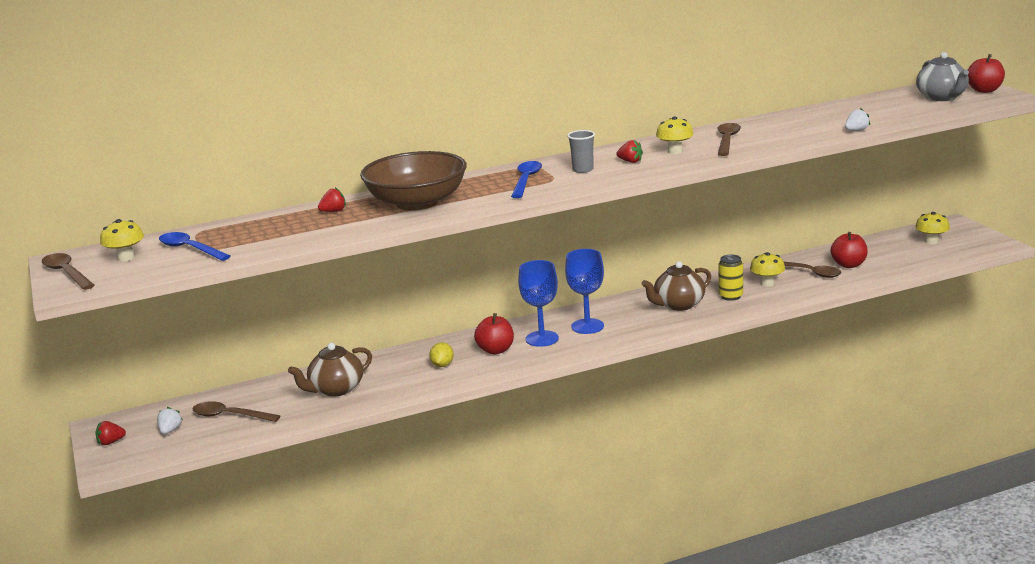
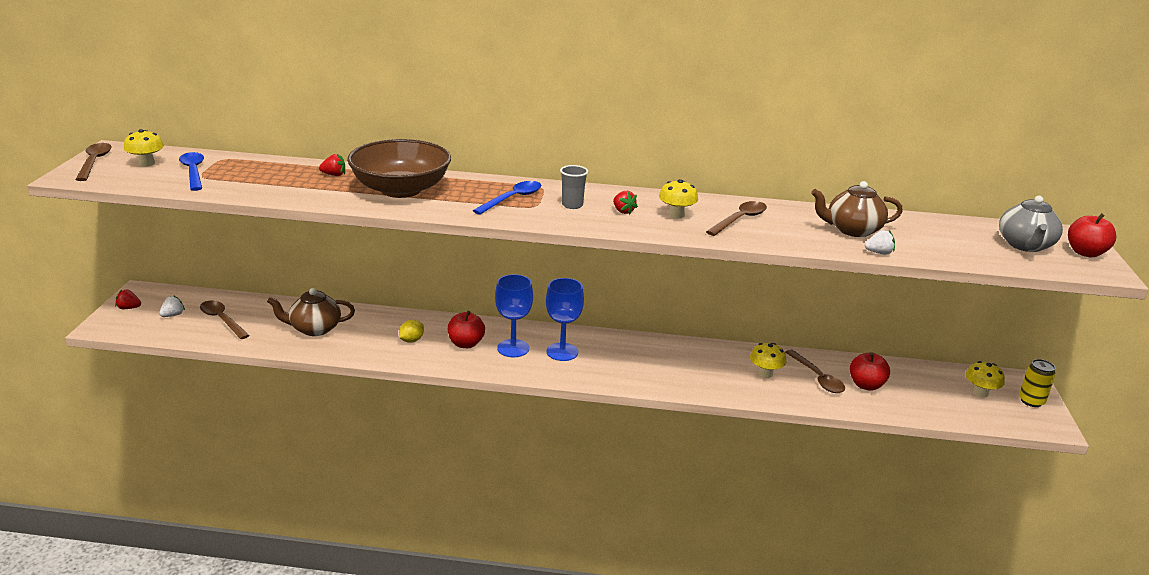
camera: 25 degrees right, 5 degrees up
(678, 305) = (661, 363): brown teapot -> brown teapot (852, 230)
(731, 296) = (717, 373): yellow can -> yellow can (1031, 401)

